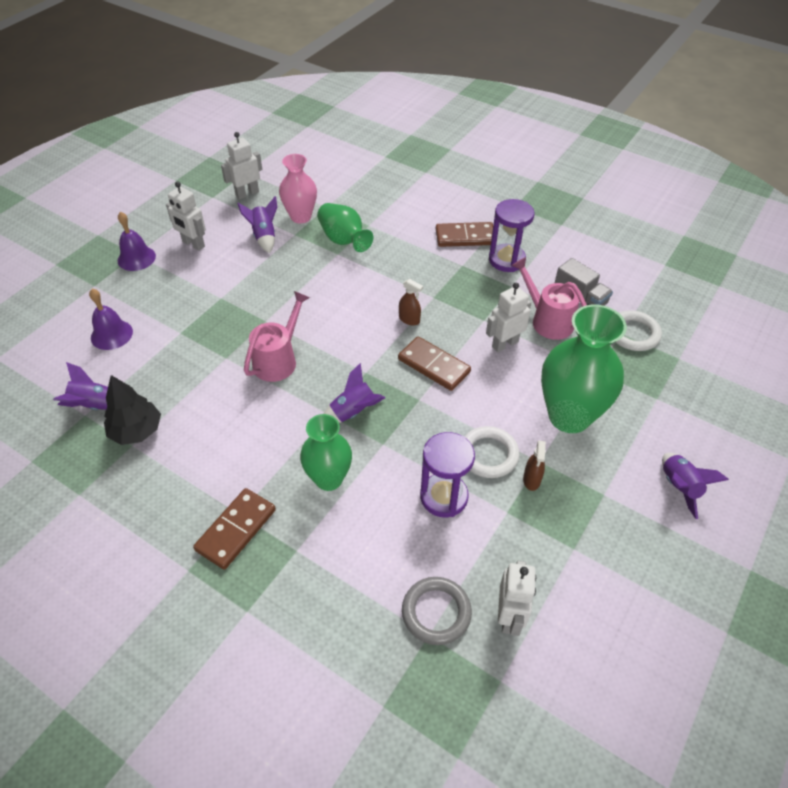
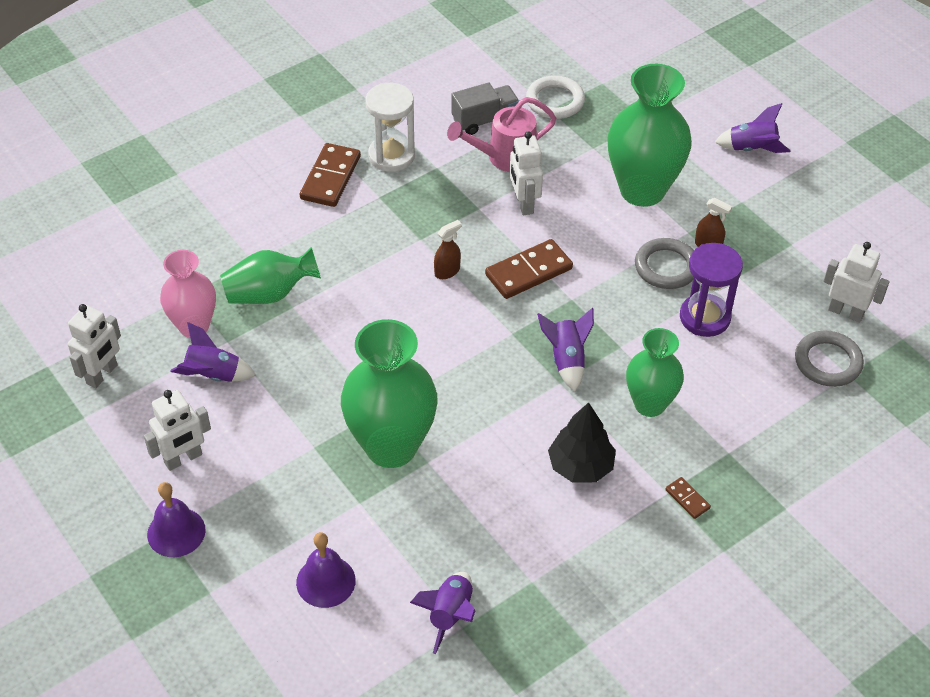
camera: 70 degrees left, 0 degrees up
(136, 431) = (512, 573): black tree -> black tree (580, 466)
(233, 335) = (391, 446): none -> green vase
(236, 530) = (687, 499): brown domino -> brown domino, size x0.49
(247, 193) = (102, 374): white robot -> white robot turned 135 degrees counterclockwise
(279, 359) = (455, 409): pink watering can -> none
(488, 454) = (666, 267): white ring -> grey ring
(506, 260) = (391, 156): purple hourglass -> white hourglass

